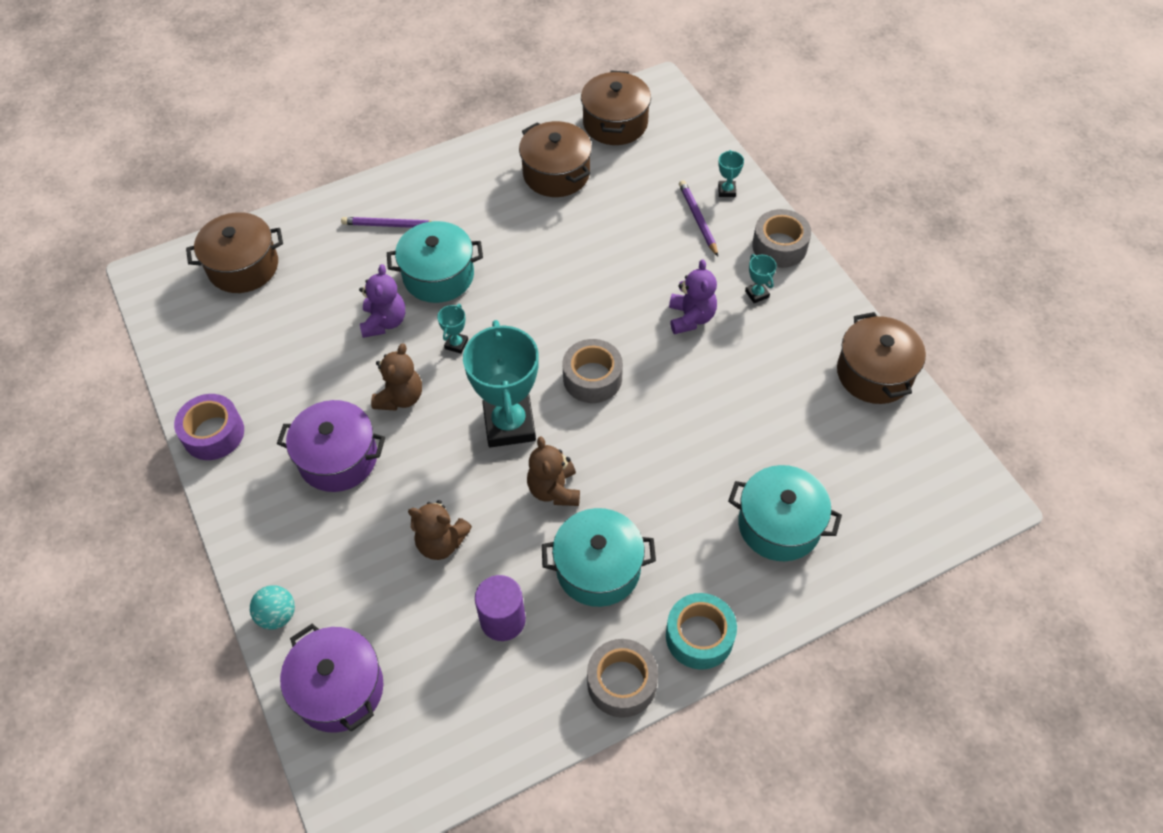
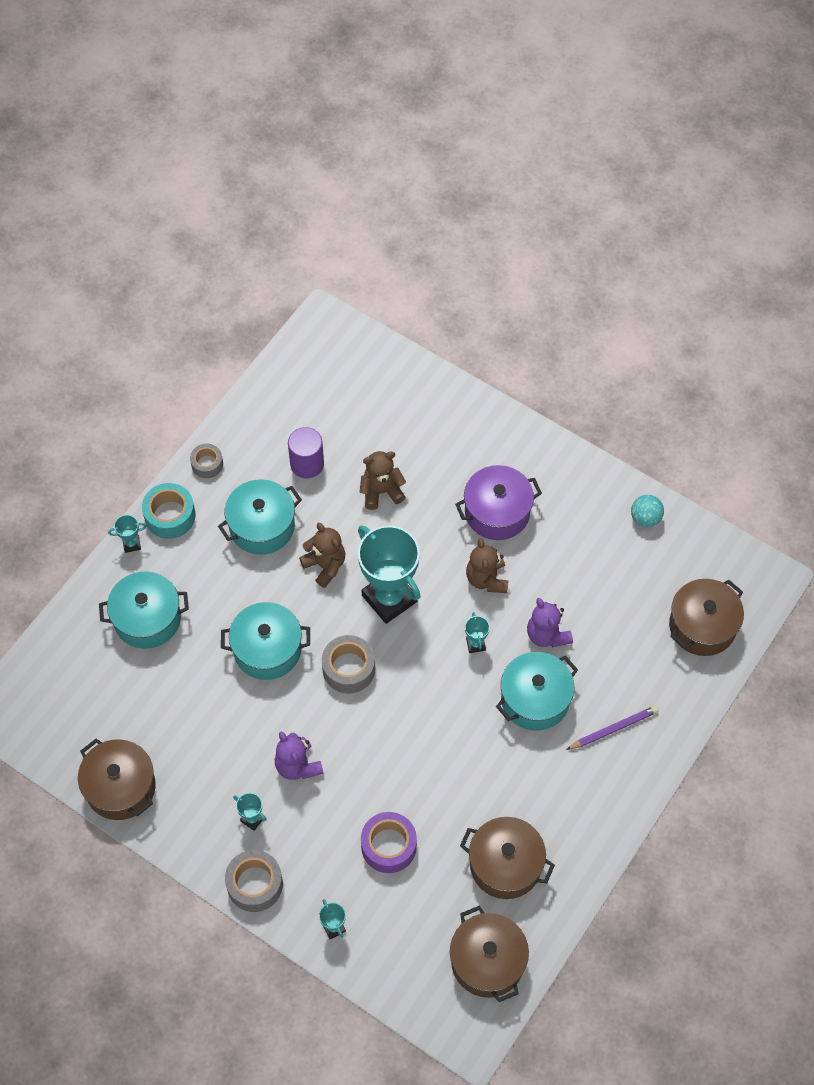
camera: 150 degrees right, 5 degrees up
(213, 433) = (601, 485): purple tape -> purple tape (388, 846)
(277, 615) = (456, 397): turquoise ball -> turquoise ball (645, 518)
(339, 689) = (384, 377): purple pot -> none
(622, 683) = (207, 464): grey tape -> grey tape, size x0.64
(664, 433) = (267, 650): none -> turquoise pot
(698, 219) = (344, 878): purple pencil -> none
(761, 623) = (131, 544): none -> turquoise trophy

